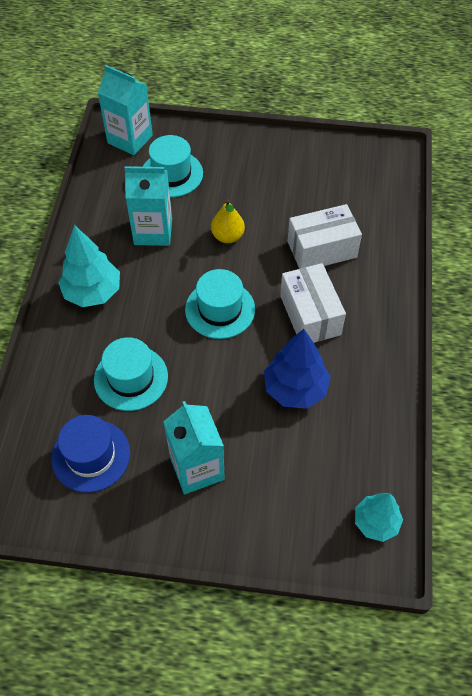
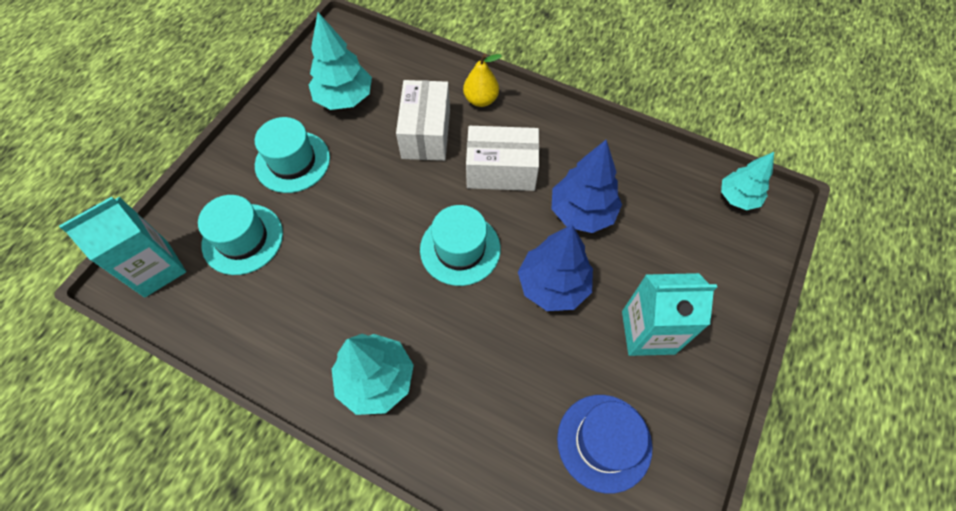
camera: 70 degrees left, 5 degrees up
(131, 378) = (515, 368): turquoise hat -> turquoise hat (292, 161)
(153, 231) = (319, 284): turquoise carton -> none
(213, 385) = (553, 285): none -> blue tree
(228, 236) = (366, 210): yellow pear -> yellow pear (481, 100)
(328, 183) = (344, 98): none -> turquoise tree

